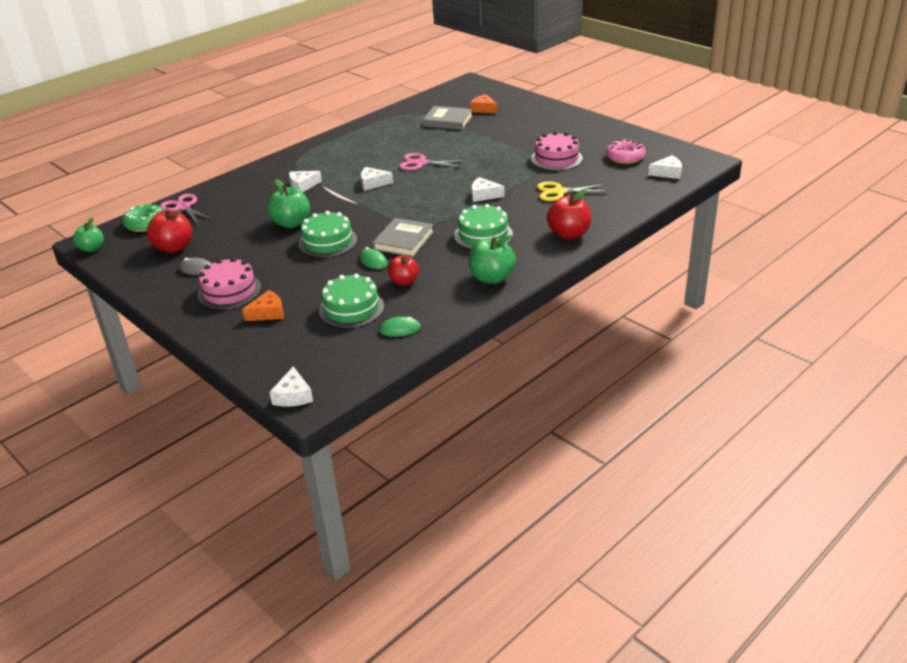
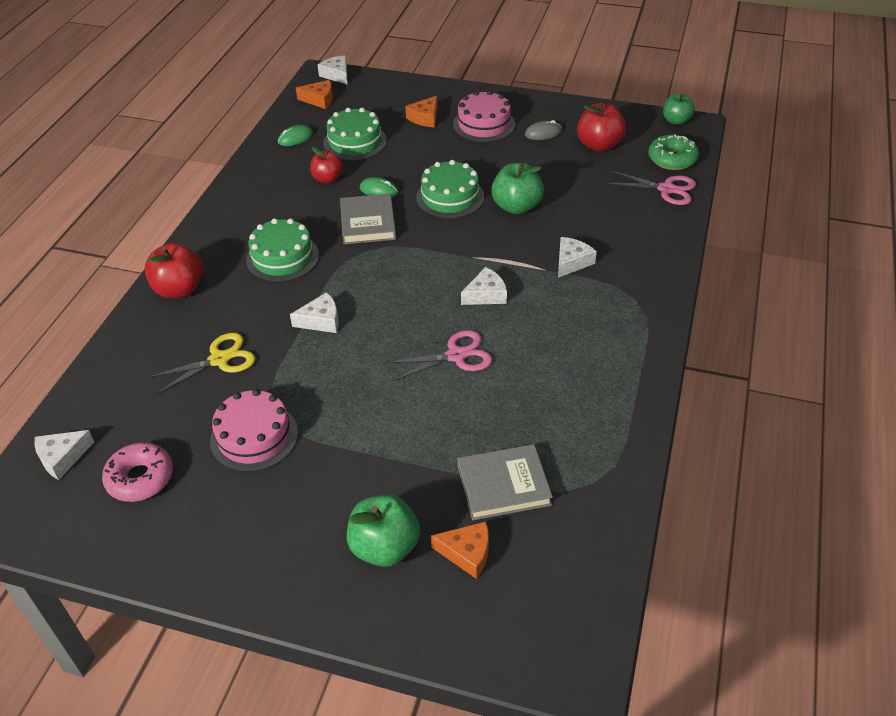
camera: 150 degrees right, 10 degrees up
(340, 367) = (319, 100): none -> orange cheese
(492, 278) = (241, 208): green apple -> green apple (385, 547)

